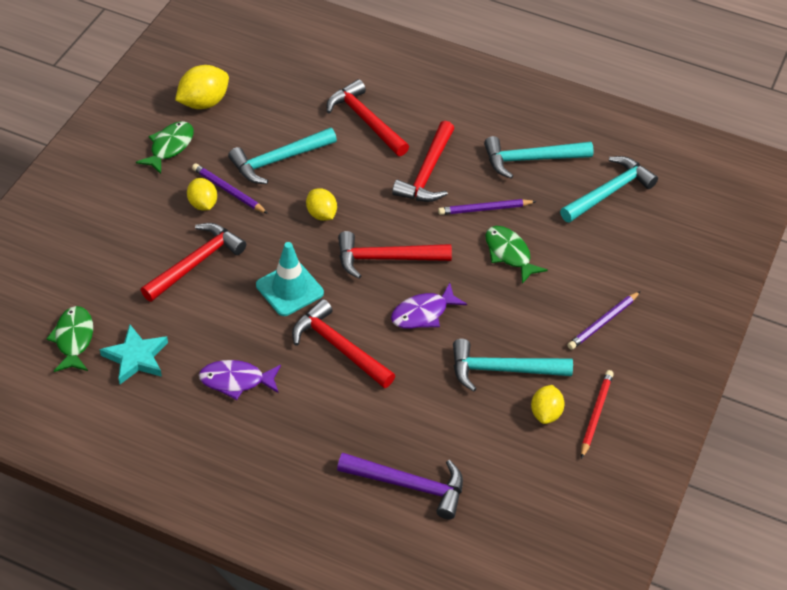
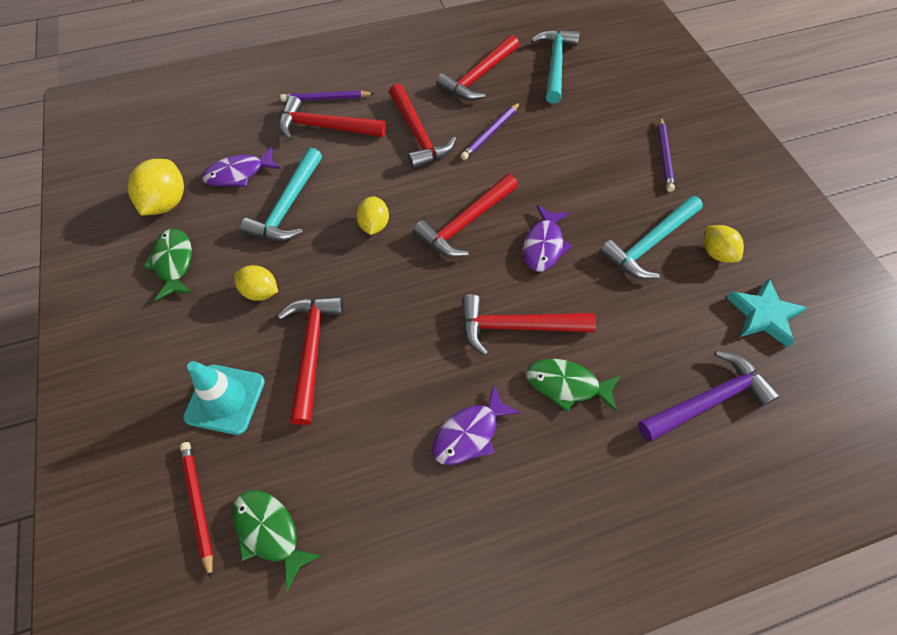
camera: 40 degrees left, 10 degrees up
(136, 357) = (354, 494): turquoise star -> turquoise star (763, 315)
(228, 191) = (271, 263): purple pencil -> purple pencil (326, 99)
(270, 114) = (239, 174): none -> purple fish
(289, 289) = (420, 309): turquoise traffic cone -> turquoise traffic cone (225, 399)
(321, 214) = (374, 225): yellow lemon -> yellow lemon turned 75 degrees clockwise
(509, 254) = (546, 153): green fish -> green fish (567, 385)
(531, 159) = (478, 77): turquoise hammer -> red hammer
(596, 414) = (744, 226): red pencil -> red pencil (198, 505)

